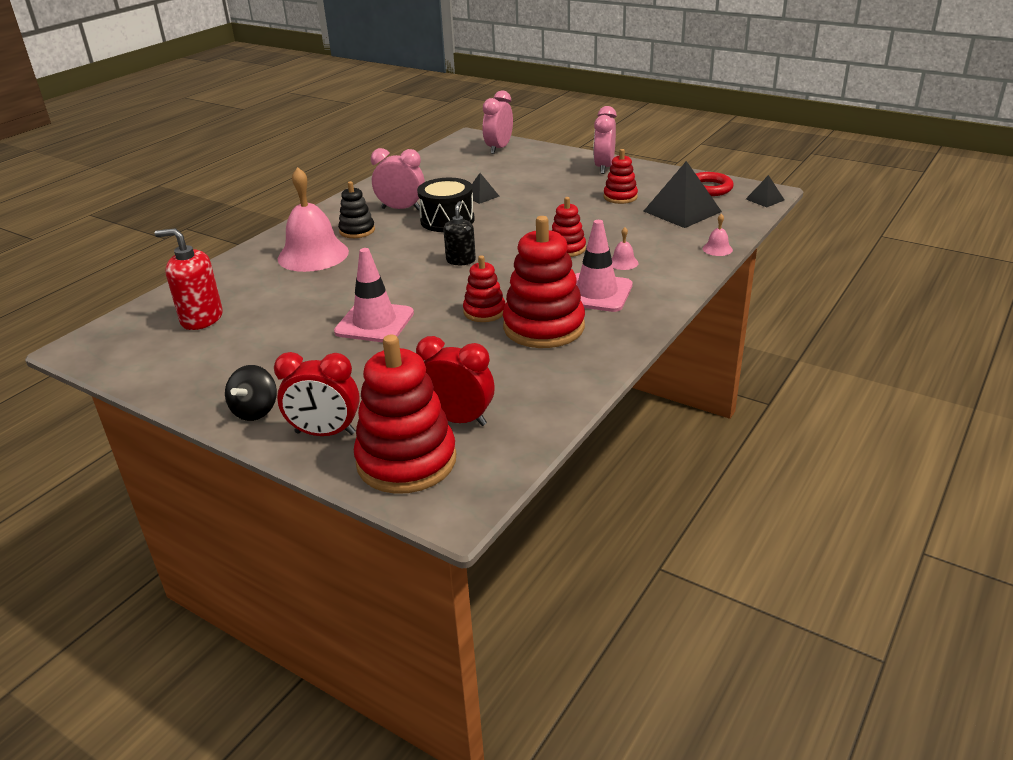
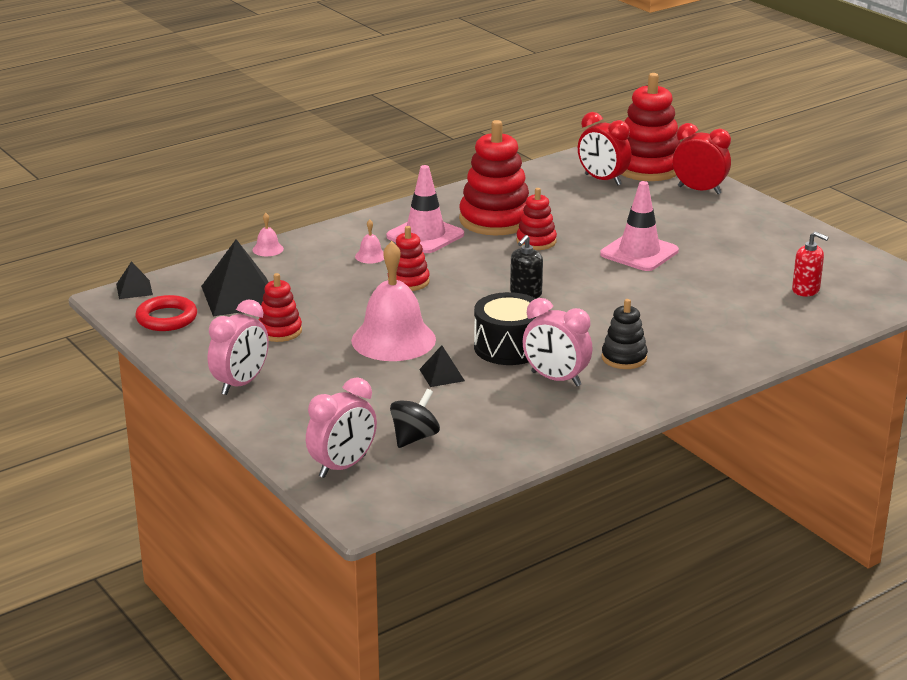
camera: 160 degrees left, 5 degrees down
(201, 319) = (806, 290): red soap dispenser -> red soap dispenser, size x0.66
(255, 411) = (750, 211): black spinning top -> black spinning top (414, 437)
(313, 255) = (684, 336): pink bell -> pink bell (393, 339)

